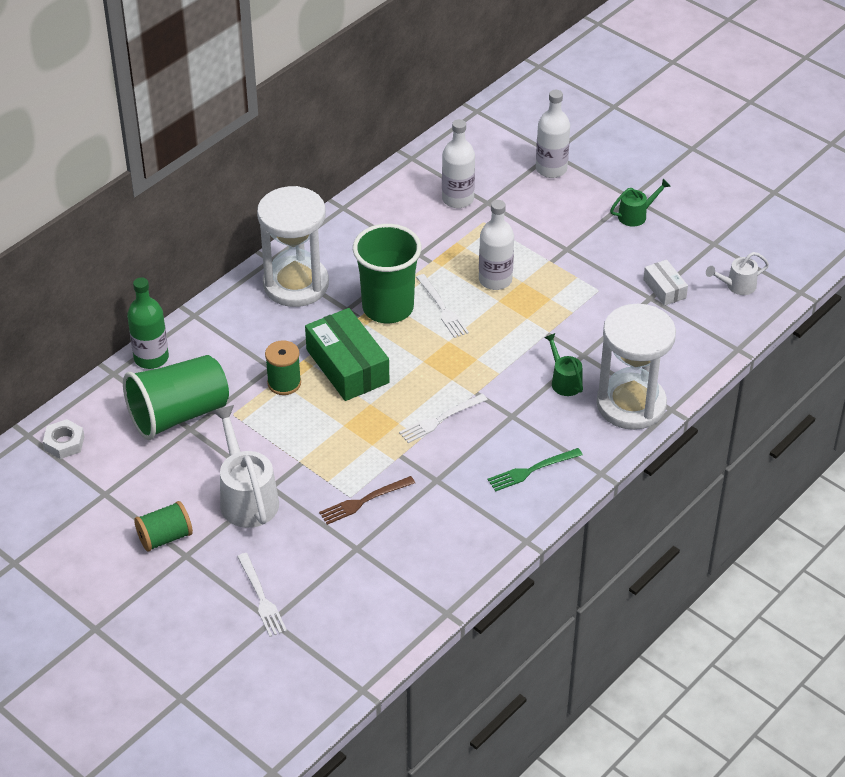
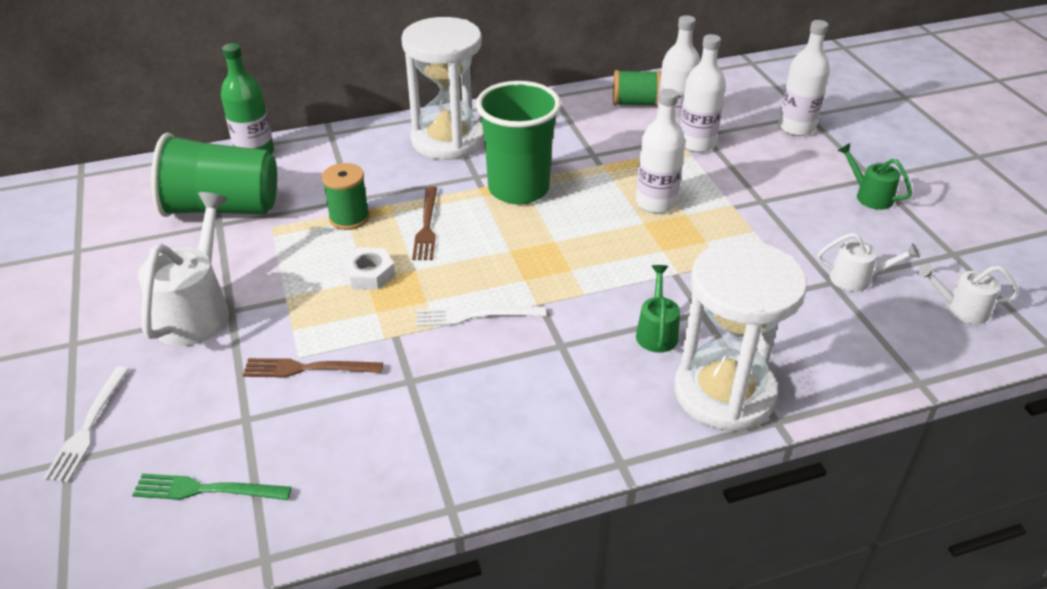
camera: 30 degrees right, 5 degrees down
(64, 443) = (100, 193): white nut -> white nut (369, 274)
(165, 537) = (76, 315): green spool -> green spool (635, 103)
(347, 366) = (426, 226): green box -> brown fork
(442, 308) = (575, 209): white fork -> none
(488, 213) = (696, 143): none -> white bottle
(532, 470) = (534, 419): green fork -> green fork (207, 489)
(636, 215) = (869, 195): green watering can -> green watering can turned 135 degrees counterclockwise
(664, 289) = (857, 279): white box -> white watering can

